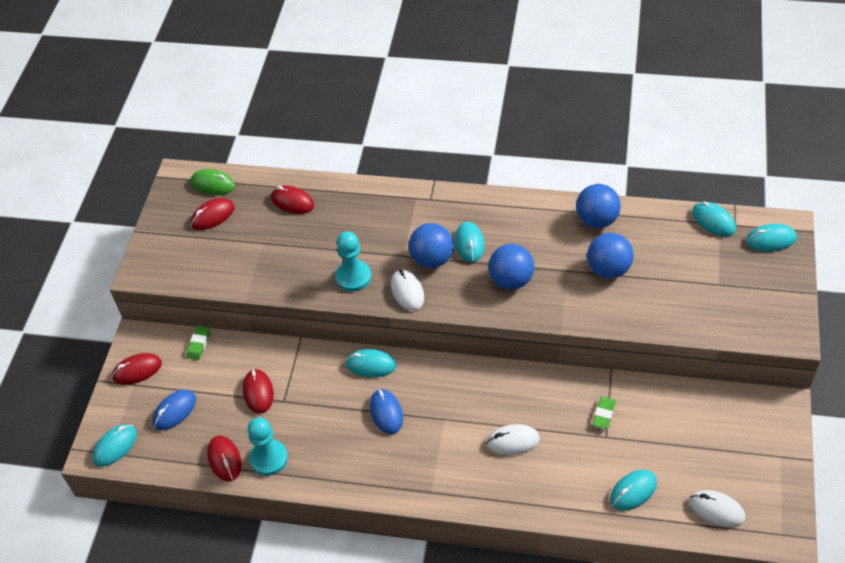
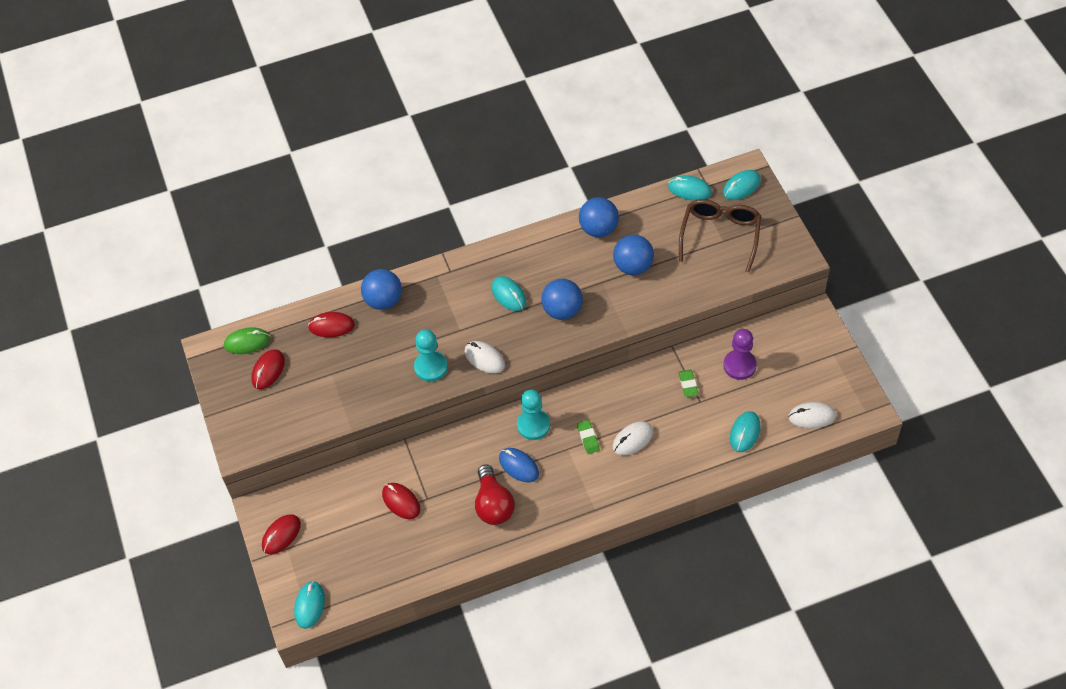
camera: 30 degrees left, 5 degrees up
(174, 411) = (340, 552): blue mouse -> none
(199, 344) = (320, 487): green eraser -> green eraser (588, 438)
(224, 459) = (411, 568): red mouse -> none
(269, 458) = (448, 549): turquoise pawn -> turquoise pawn (533, 425)
(338, 437) = (493, 504): none -> red light bulb
(371, 365) = (480, 434): turquoise mouse -> none
(432, 259) = (486, 322): blue ball -> blue ball (383, 300)
(670, 420) = (739, 365): none -> purple pawn
(718, 277) = (720, 235): none -> brown glasses

